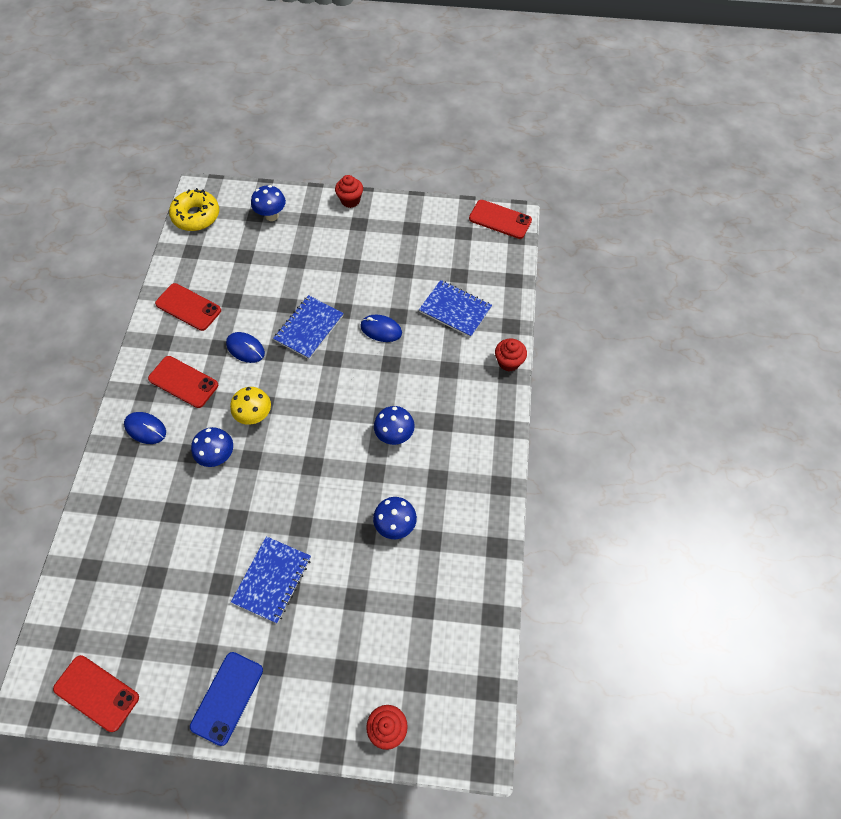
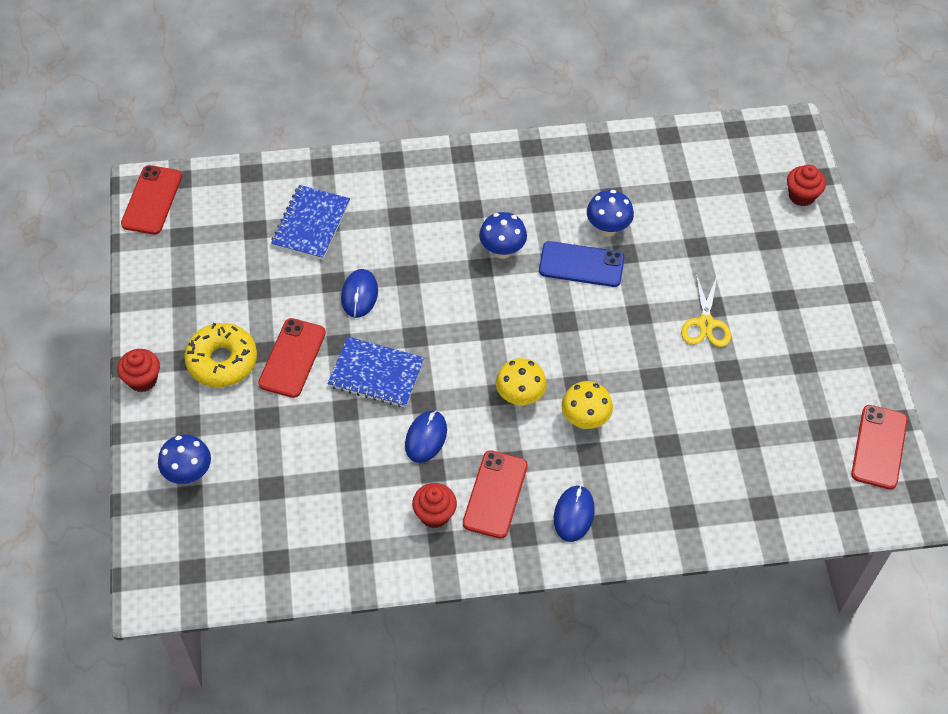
camera: 105 degrees left, 5 degrees down
(188, 307) = (376, 530): red phone -> red phone (292, 358)
(196, 216) = (206, 579): yellow donut -> yellow donut (222, 361)
(218, 457) = (584, 420): blue mushroom -> yellow mushroom
(227, 697) = (832, 329): blue phone -> blue phone (581, 264)
(272, 580) = (705, 323): blue notebook -> yellow scissors
(508, 362) = (374, 161): red cupcake -> red cupcake (434, 514)

